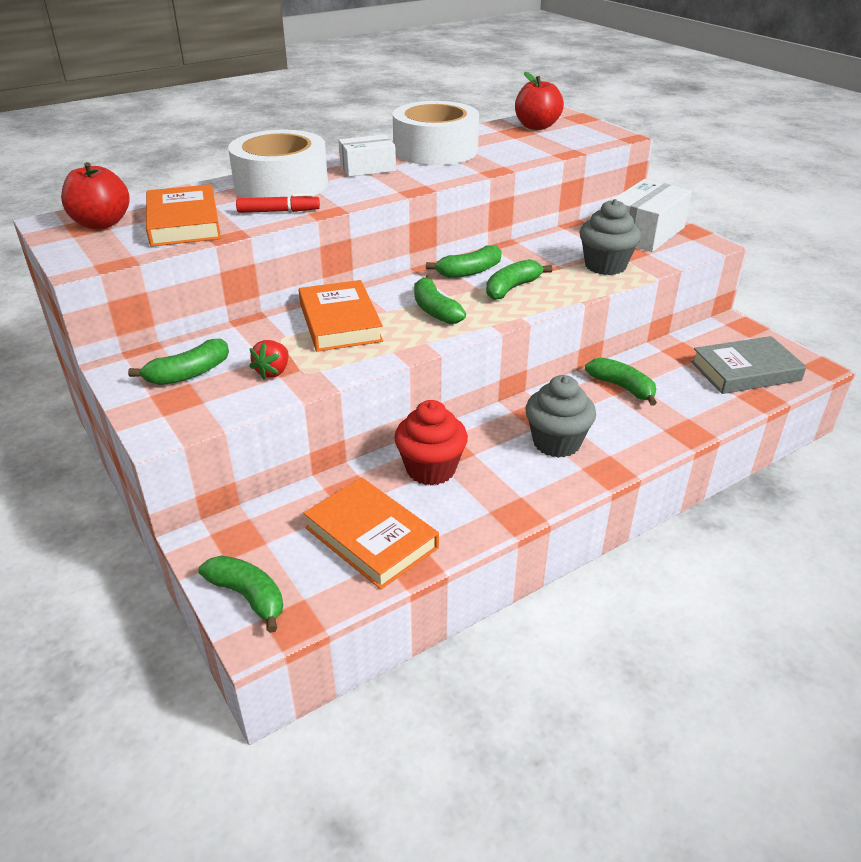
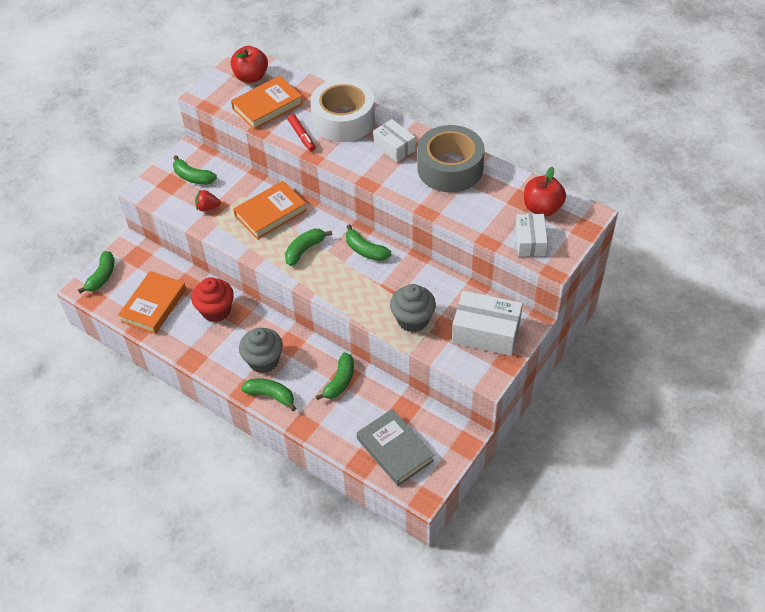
camera: 70 degrees right, 15 degrees up
(435, 150) = (450, 168): white tape -> grey tape
(512, 288) = (352, 278): green banana -> green banana (271, 395)
(582, 138) = (530, 241): none -> white box

